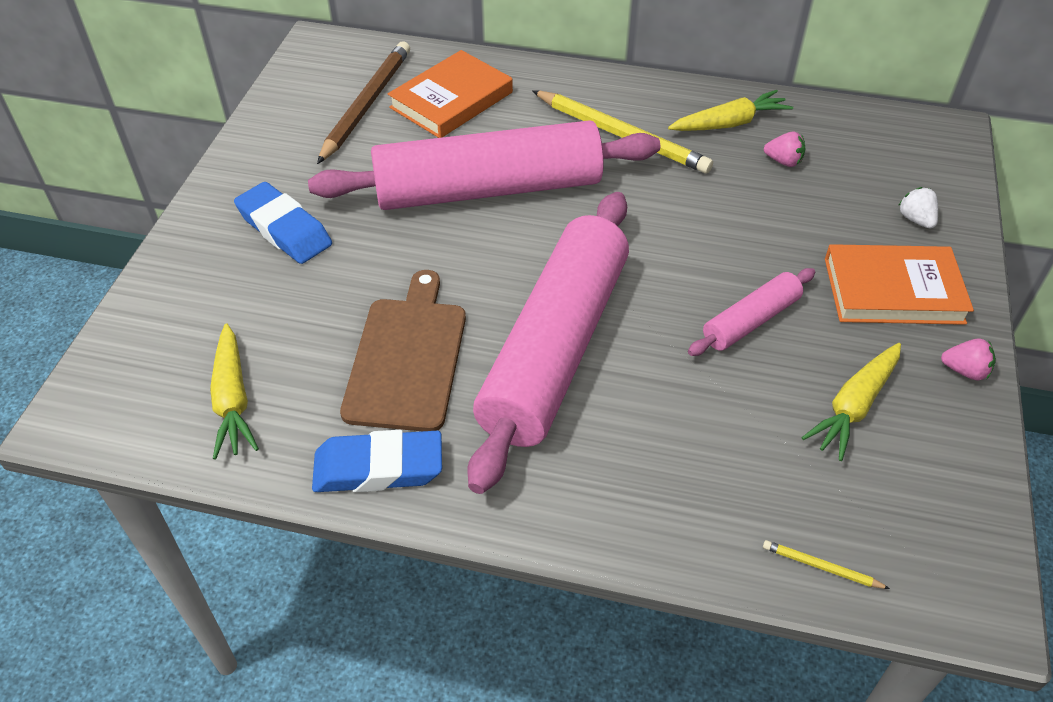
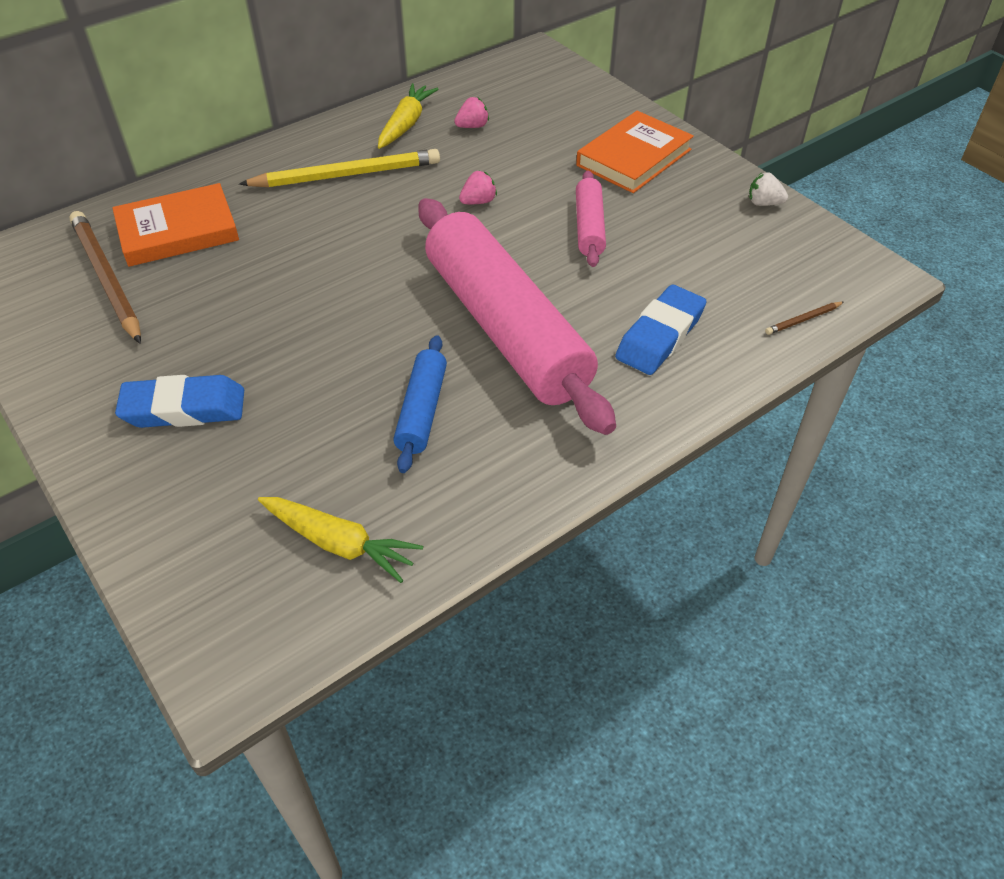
camera: 50 degrees left, 0 degrees up
(378, 468) = (511, 487): blue eraser -> blue eraser (660, 336)
(407, 357) = (422, 411): brown cutting board -> blue rolling pin
(451, 100) = (178, 231): orange book -> orange book turned 75 degrees clockwise
(488, 189) = (305, 269): pink rolling pin -> none
(821, 567) = (803, 320): yellow pencil -> brown pencil
(854, 406) = (702, 230): yellow carrot -> none
(915, 219) = (590, 112): white strawberry -> white strawberry (763, 203)
(964, 371) = (723, 173): pink strawberry -> pink strawberry (478, 202)

